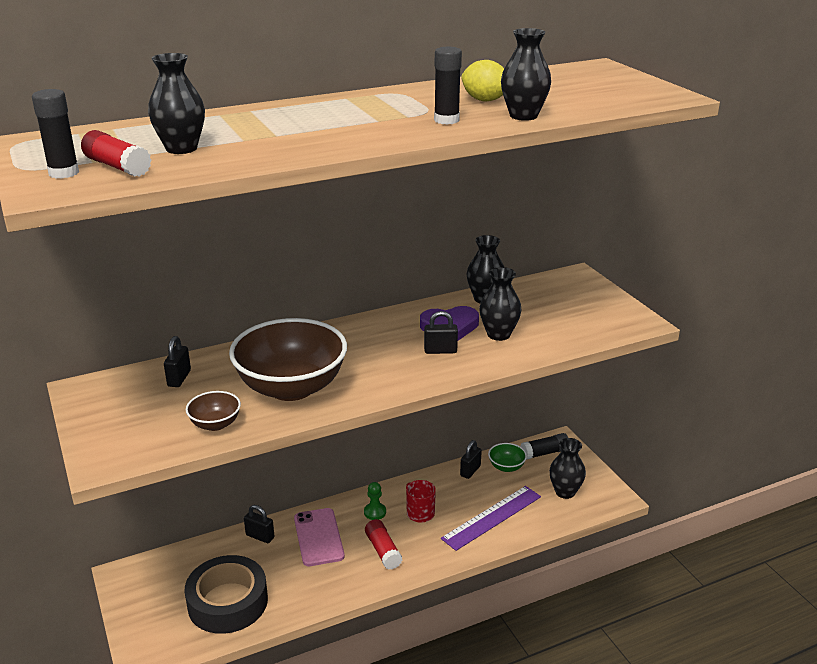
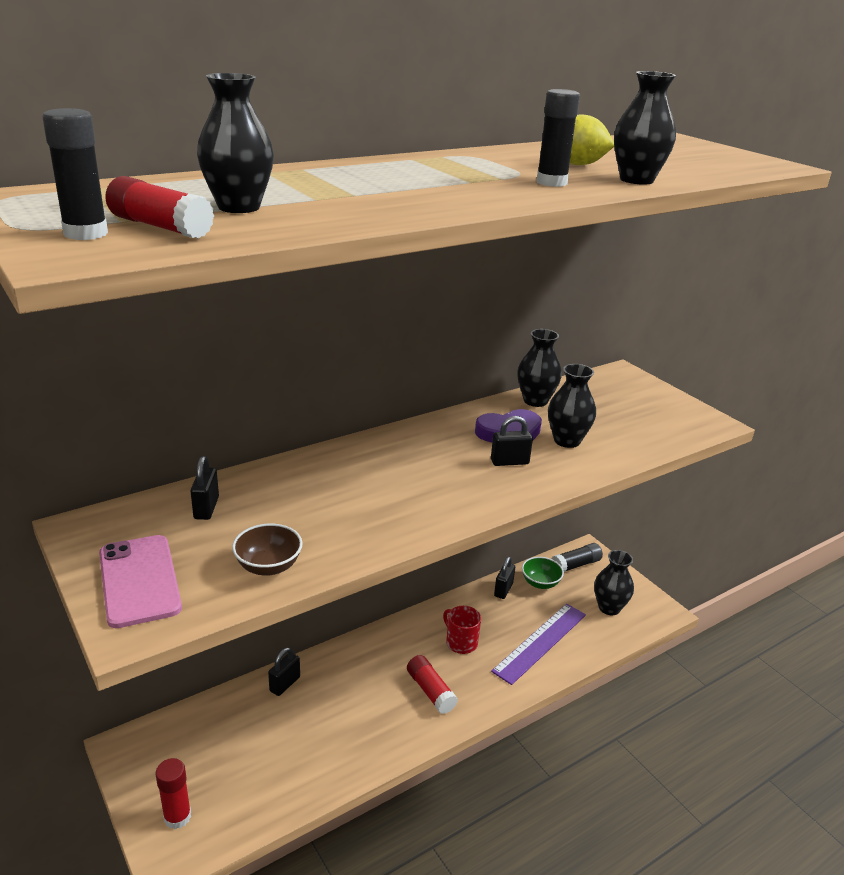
camera: 10 degrees left, 0 degrees up
(155, 629) = (177, 817): none -> red glue stick
(228, 602) = (262, 771): black tape -> none
(260, 536) = (285, 684): black padlock -> black padlock turned 75 degrees counterclockwise
(291, 388) = (350, 514): brown bowl -> none
(318, 537) = (353, 680): pink phone -> pink phone (139, 580)
(375, 512) = (411, 645): green pawn -> none

